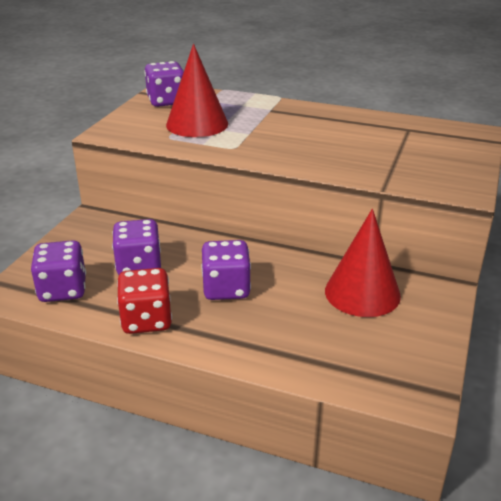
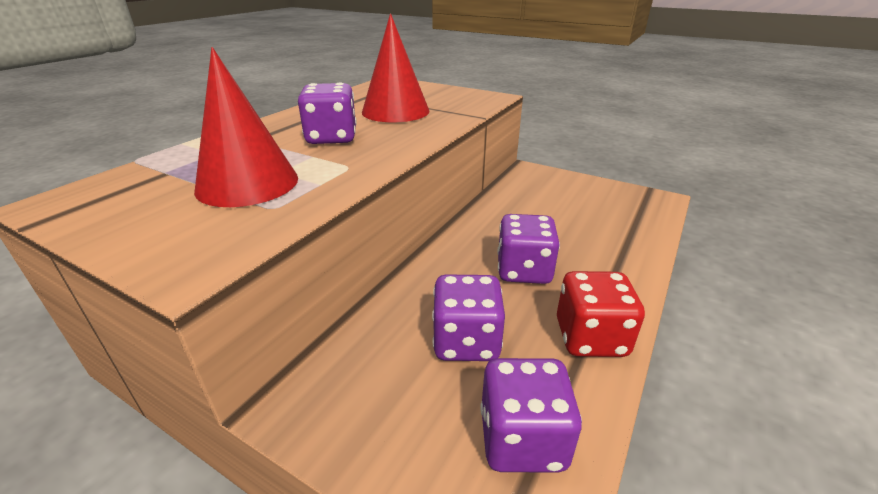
camera: 80 degrees left, 0 degrees up
(166, 101) = (117, 202): purple dice -> purple dice (332, 138)
(362, 293) = (532, 200): red cone -> red cone (395, 111)

